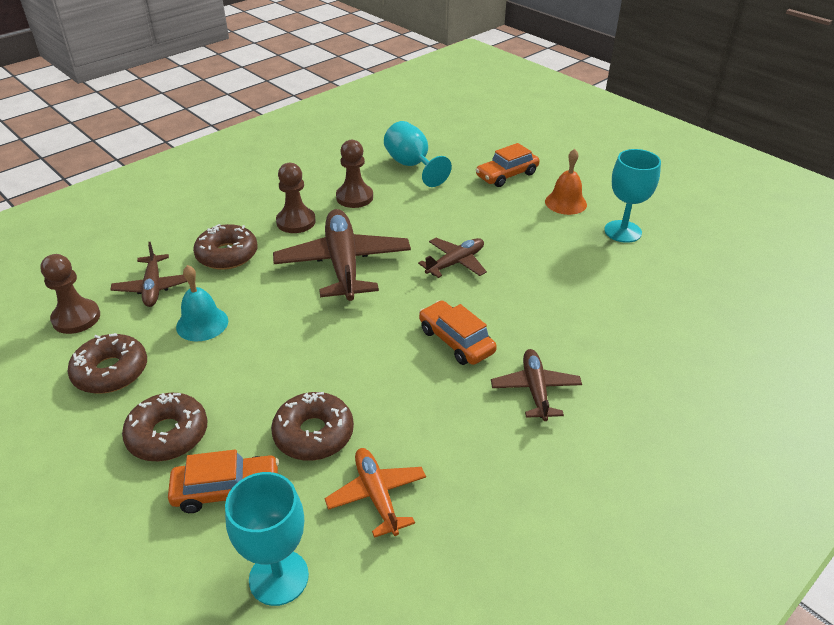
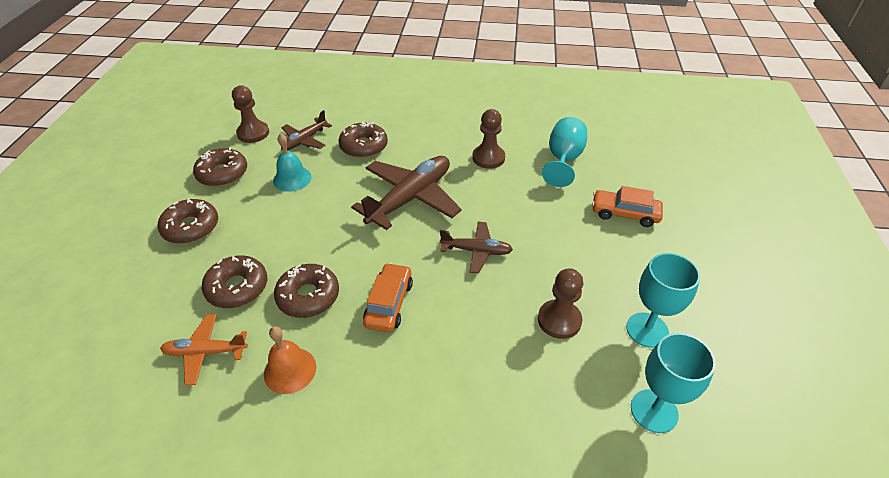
camera: 50 degrees right, 5 degrees up
(227, 490) = (164, 280): orange car -> none
(279, 577) = (111, 346): turquoise goblet -> turquoise goblet (654, 411)
(296, 222) = (429, 151): brown pawn -> brown pawn (559, 320)
(377, 495) = (205, 352): orange plane -> orange plane turned 120 degrees counterclockwise
(387, 387) = (308, 296): none -> brown donut
(535, 389) = (378, 382): brown plane -> none
(565, 203) = (637, 269): orange bell -> orange bell (290, 370)

